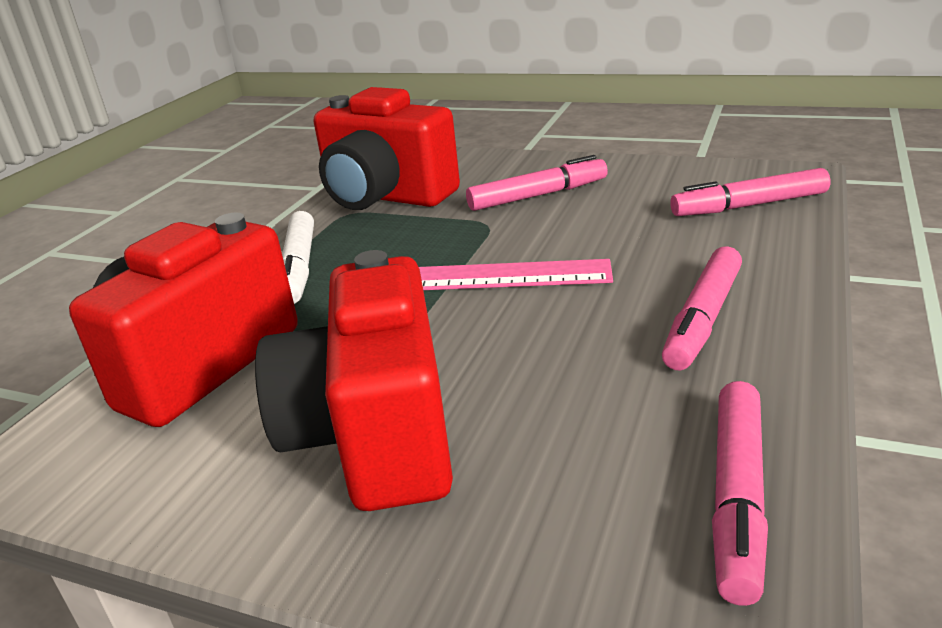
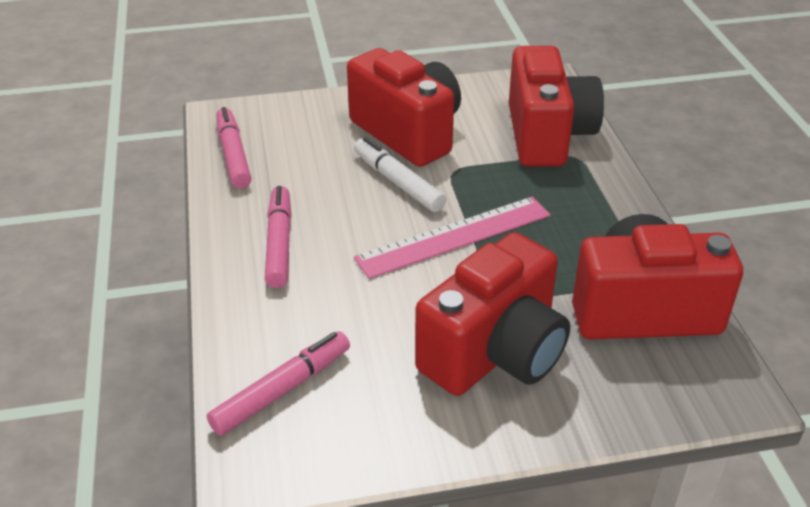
camera: 145 degrees right, 10 degrees up
(299, 267) = (595, 210): white marker -> white marker (398, 182)
(538, 195) = (495, 353): pink marker -> red camera

